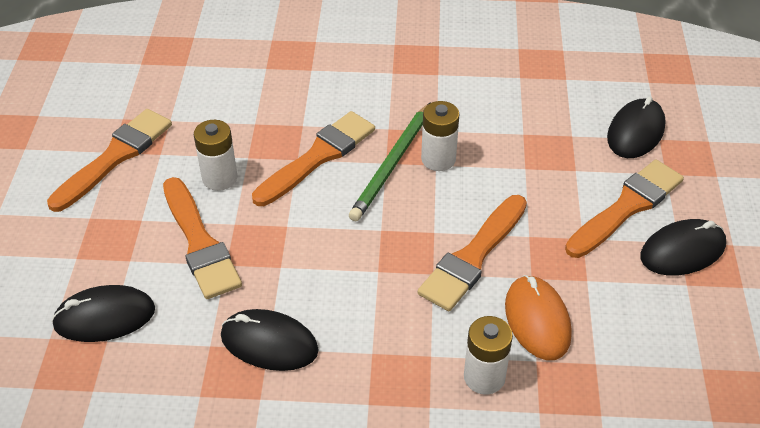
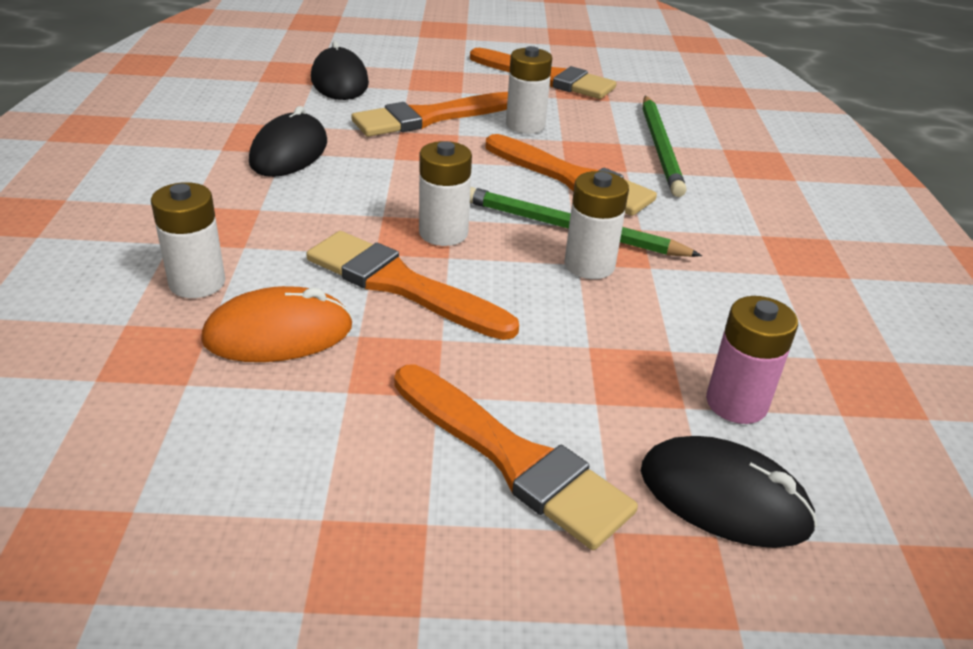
camera: 85 degrees right, 10 degrees down
(265, 101) = (660, 148): none -> green pencil
(403, 234) = (443, 233): none -> white battery
(565, 115) = (736, 403): none -> pink battery
(682, 251) = (403, 524): black mouse -> none

